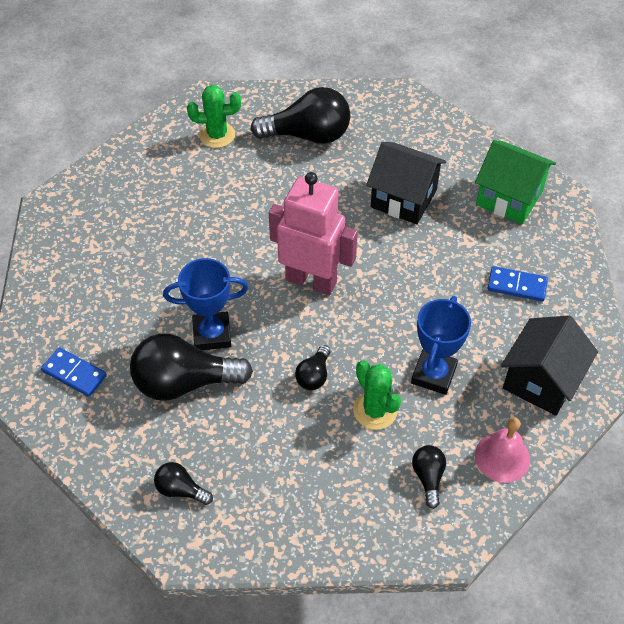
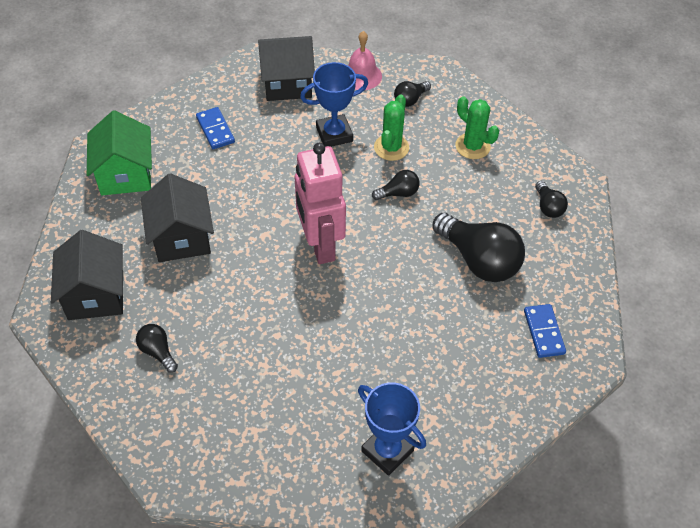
camera: 130 degrees left, 0 degrees up
(212, 334) = (426, 272): blue trophy -> blue trophy (387, 451)
(217, 135) = (216, 427): green cactus -> green cactus (472, 146)
(308, 135) = (158, 352): black light bulb -> black light bulb, size x0.49
(392, 126) = (96, 295): none -> black house

